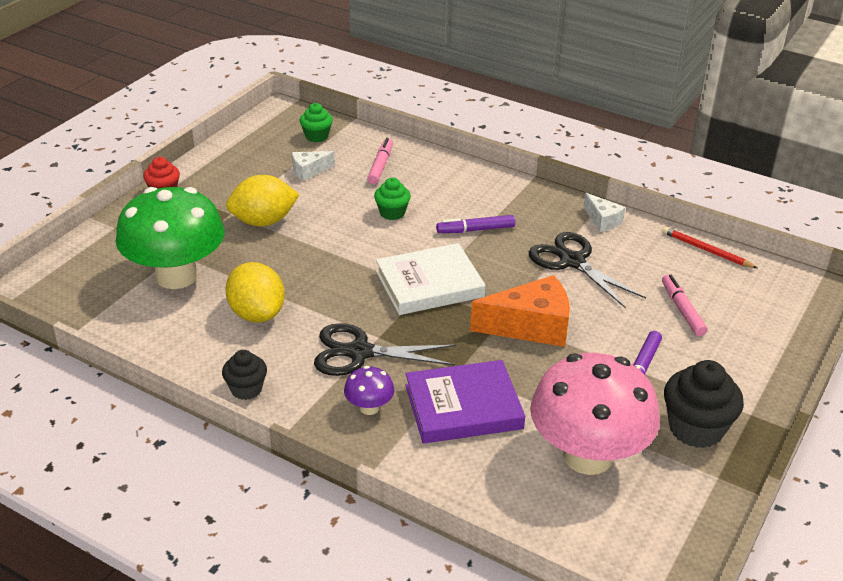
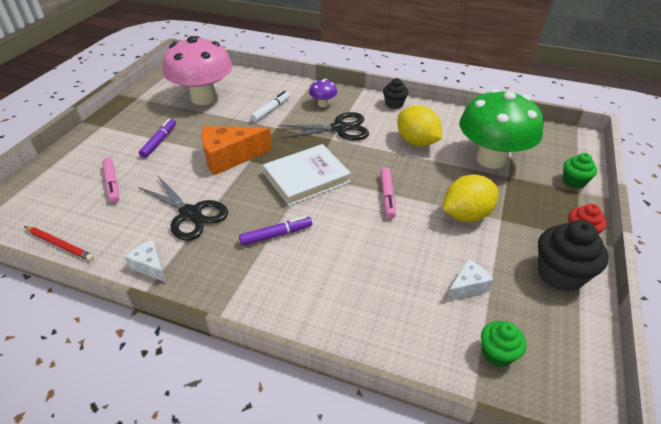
camera: 170 degrees right, 5 degrees up
(380, 166) = (395, 309): pink marker -> pink marker (387, 196)
(392, 213) = (358, 242): green cupcake -> green cupcake (574, 181)
(463, 407) = (271, 110): purple book -> white marker
(695, 428) = (139, 115): black cupcake -> black cupcake (560, 274)

